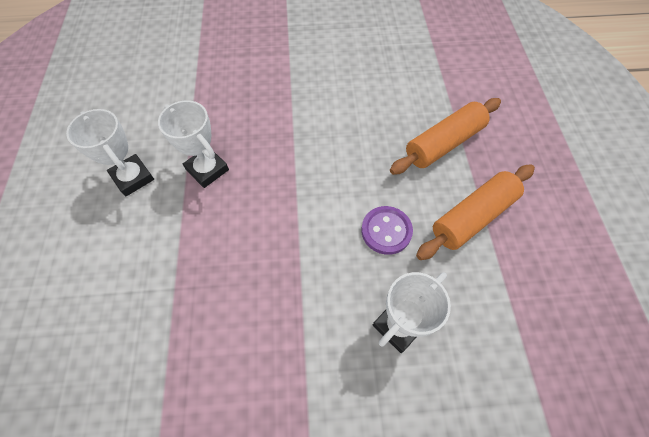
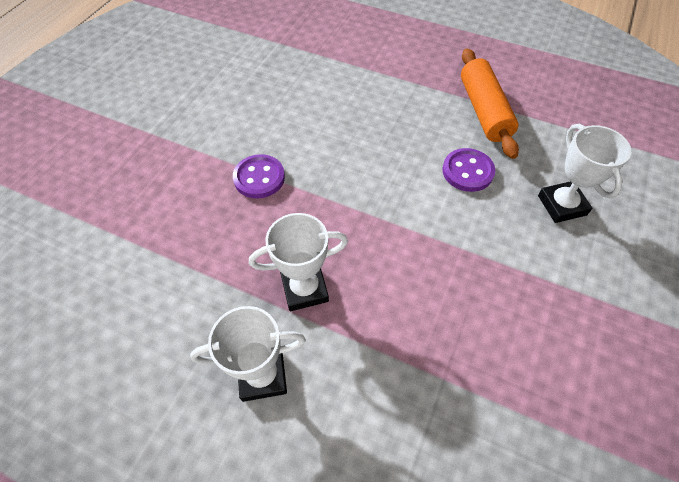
camera: 60 degrees left, 5 degrees down
(286, 98) = (259, 178): none -> purple button
(443, 143) = (400, 91): orange rolling pin -> none

